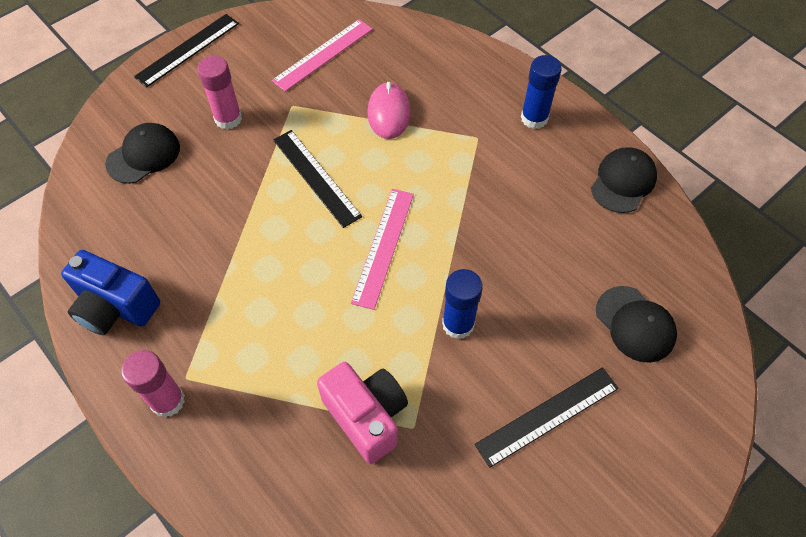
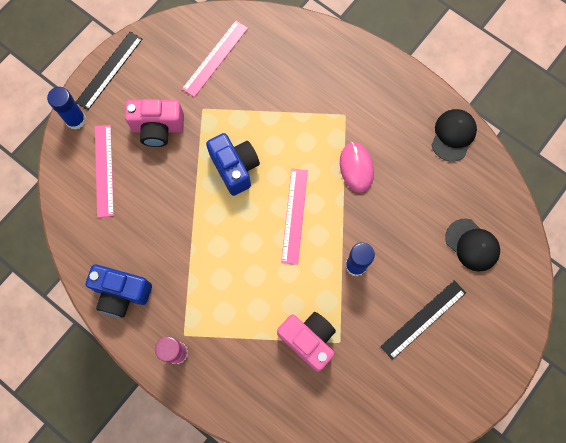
camera: 10 degrees left, 15 degrees up
(143, 155) = (104, 170): black cap -> pink ruler
(228, 118) = (158, 128): pink glue stick -> pink camera
(316, 177) = (235, 168): black ruler -> blue camera
(389, 113) = (276, 103): pink mouse -> pink mouse (356, 168)
(534, 118) = (383, 91): blue glue stick -> blue glue stick (76, 120)

